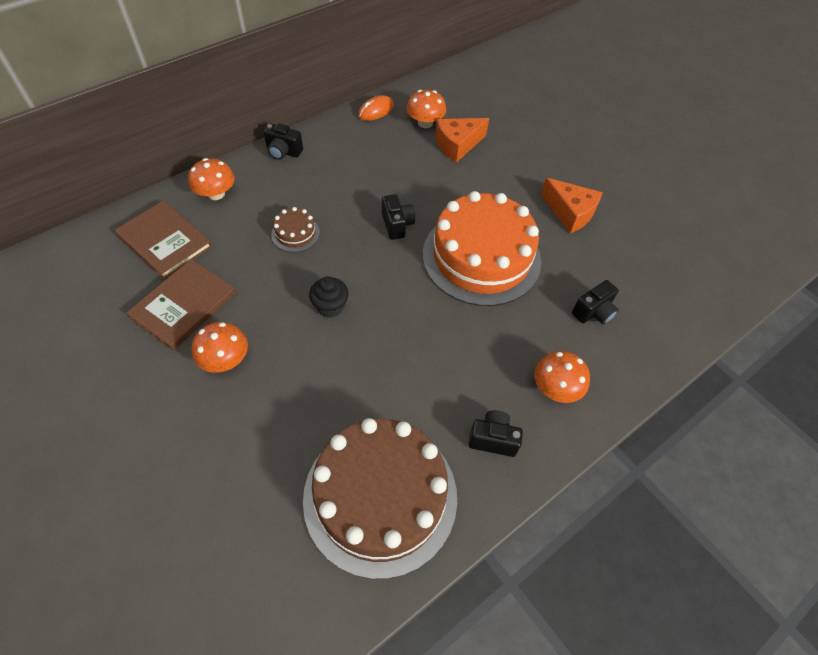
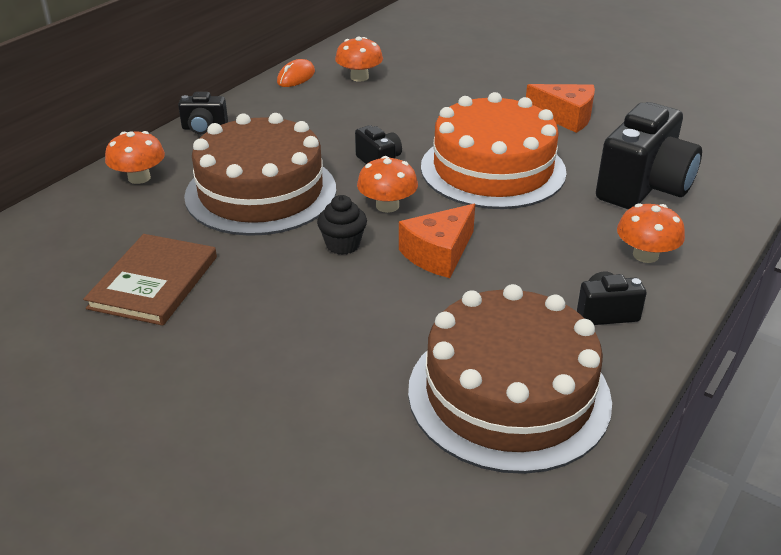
camera: 15 degrees left, 20 degrees down
(165, 241) = (95, 231): brown book -> none
(225, 359) = (237, 318): orange mushroom -> orange mushroom (387, 206)
(295, 233) = (261, 192): brown cake -> brown cake, size x2.44
(457, 145) = (407, 88): orange cheese -> orange cheese (439, 253)
(593, 312) = (643, 188): black camera -> black camera, size x2.07

